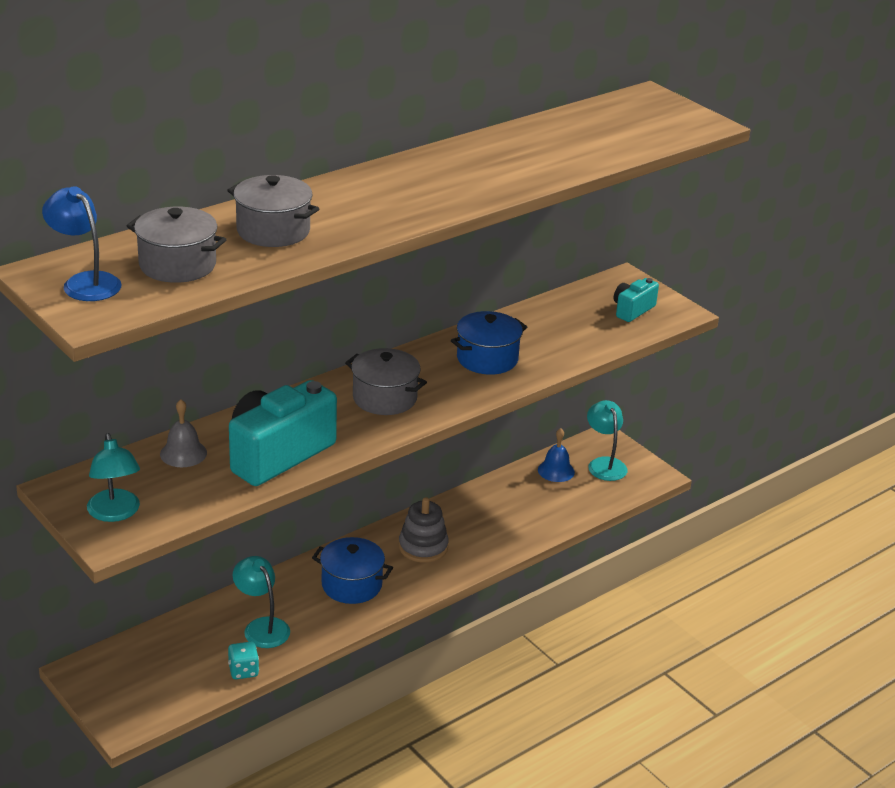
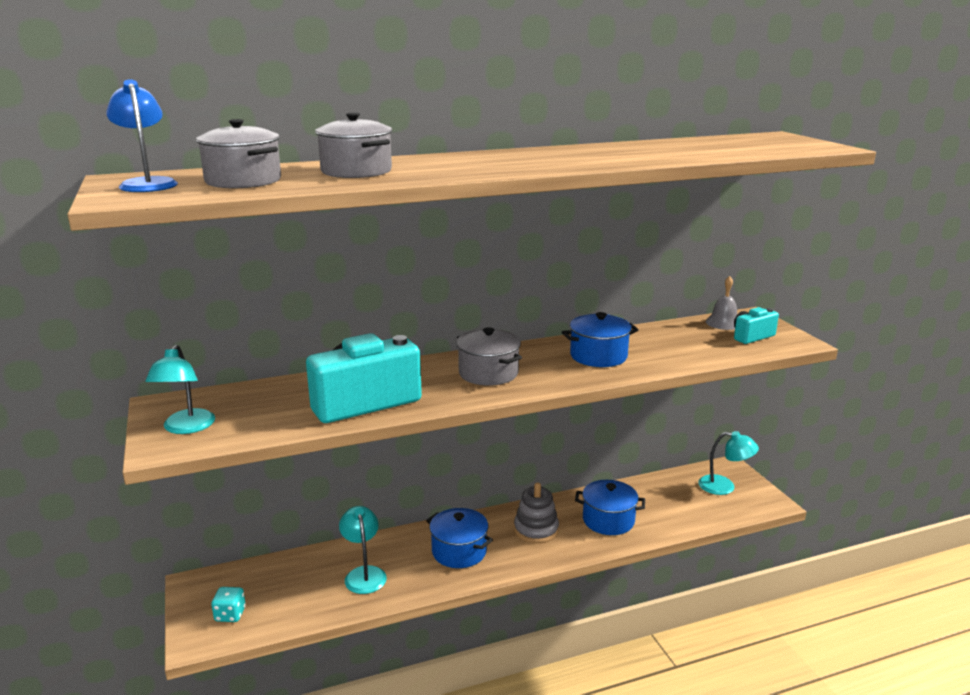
camera: 20 degrees right, 10 degrees down
(183, 453) = (284, 392): grey bell -> grey bell (723, 323)
(243, 671) = (326, 610): turquoise dice -> turquoise dice (230, 614)
(495, 523) = (608, 520): none -> blue pot
(556, 471) = (678, 486): blue bell -> none
(604, 464) = (724, 486): turquoise lamp -> turquoise lamp turned 105 degrees clockwise

